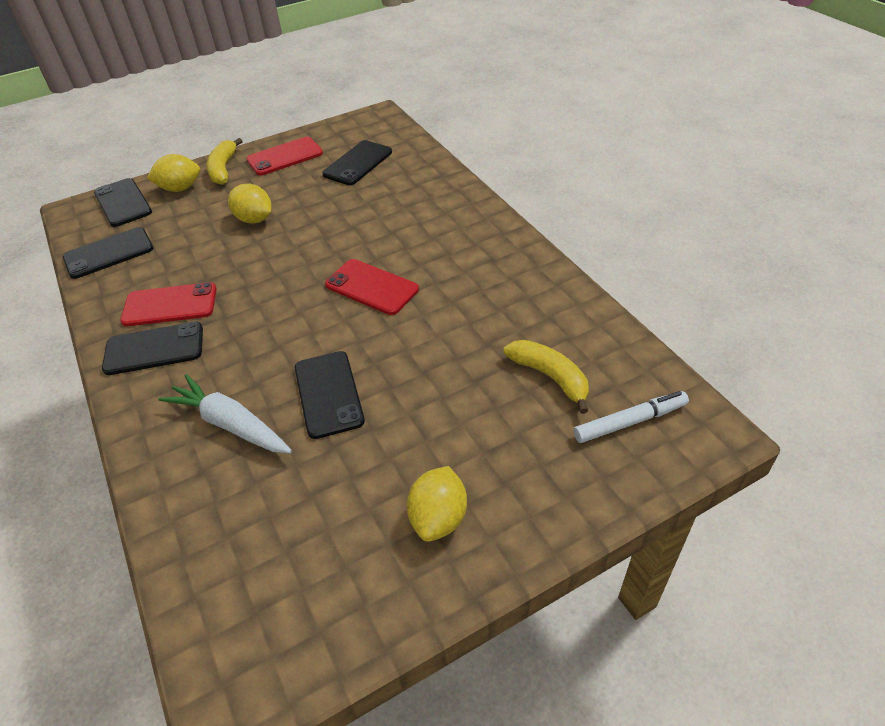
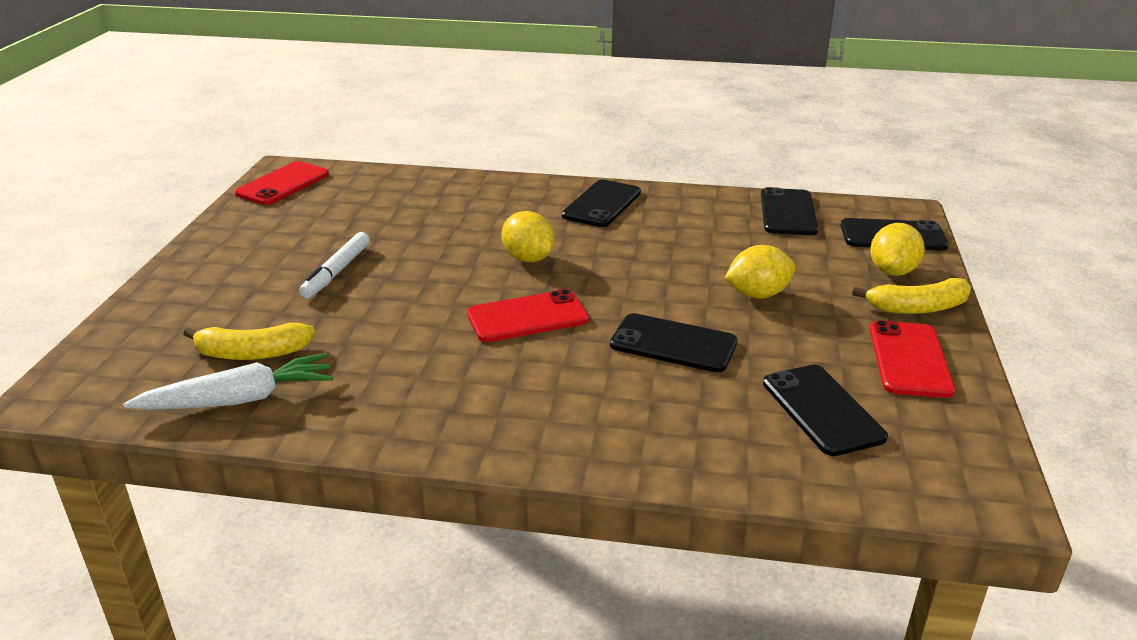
camera: 125 degrees right, 15 degrees down
(170, 305) = (655, 221): red phone -> red phone (283, 184)
(223, 169) = (917, 308): yellow banana -> yellow banana turned 135 degrees clockwise
(230, 424) = (466, 211): white carrot -> white carrot (240, 399)
(329, 394) = (427, 252): black phone -> black phone (673, 344)
(438, 518) = (250, 251): yellow lemon -> yellow lemon (528, 258)
(630, 422) = (141, 365): white marker -> white marker (337, 272)

